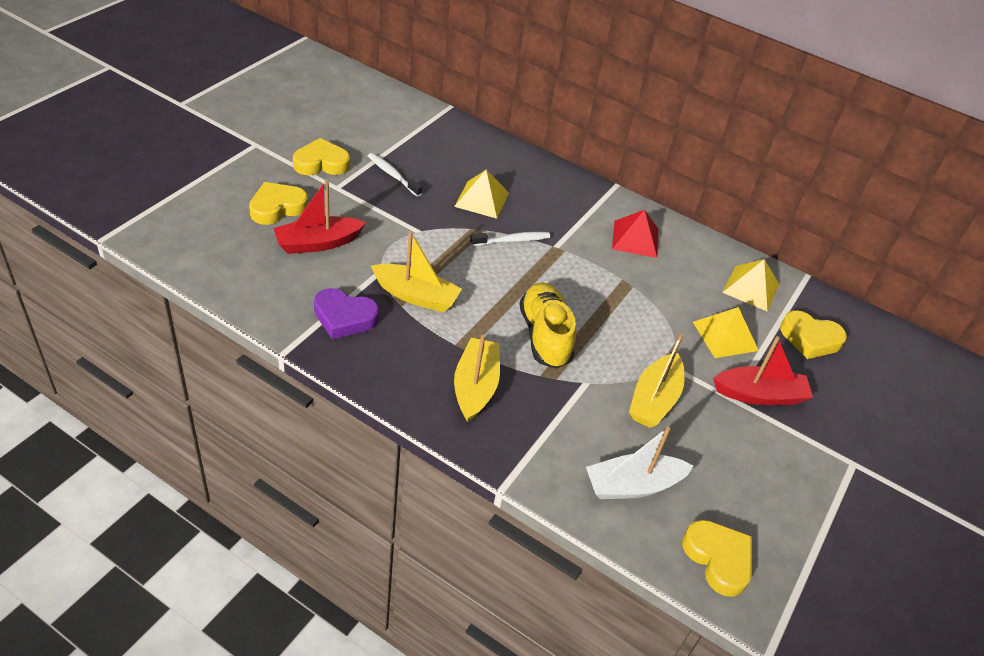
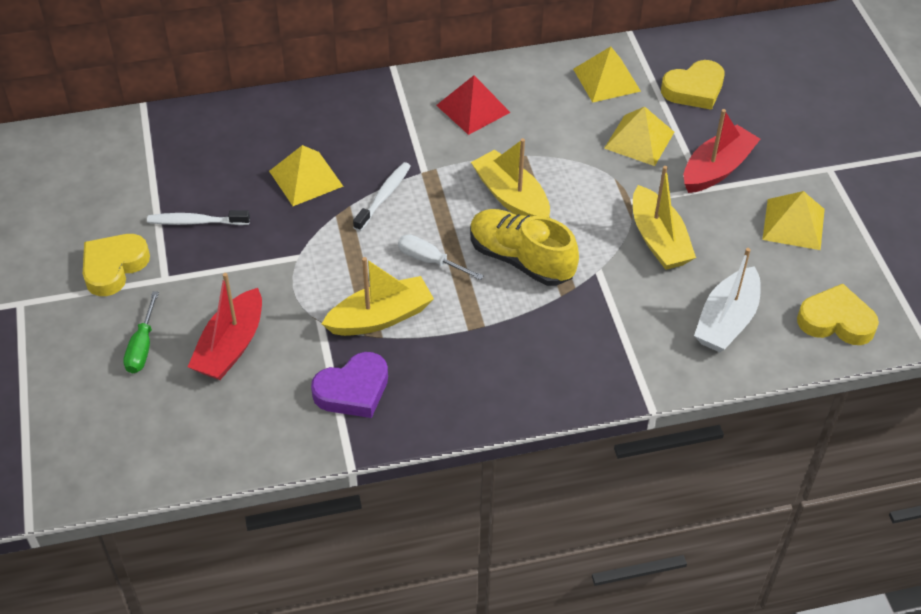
camera: 40 degrees left, 5 degrees up
(277, 207) = (142, 346): yellow heart -> green screwdriver
(475, 387) = (530, 350): yellow boat -> yellow boat (511, 197)
(489, 292) = (430, 261): none -> white screwdriver
(772, 473) = (793, 224): none -> yellow pyramid

